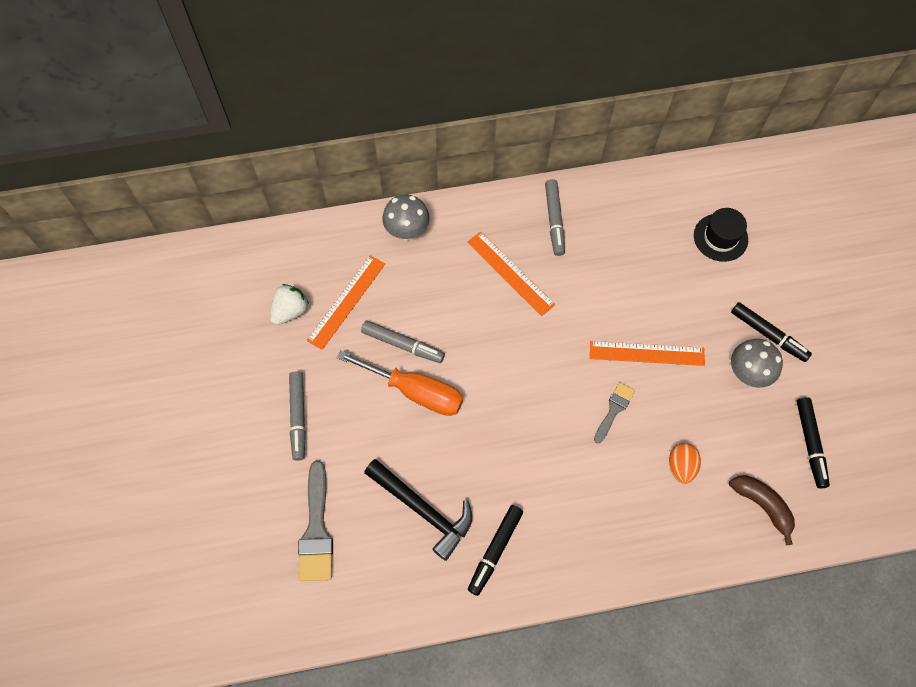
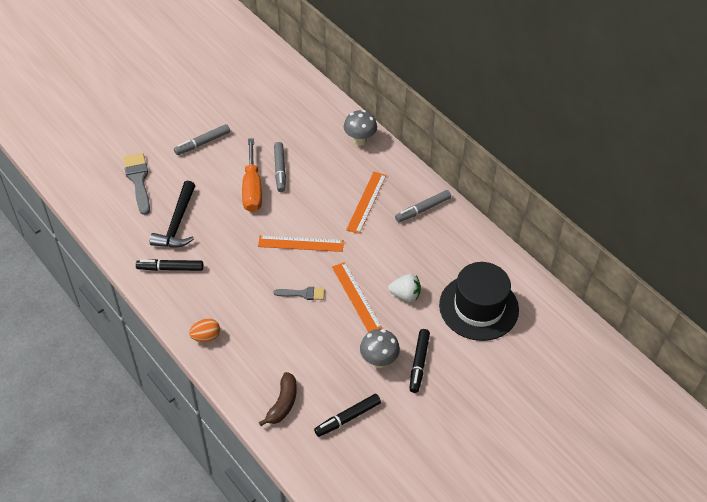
camera: 60 degrees right, 15 degrees down
(290, 311) = (268, 111): white strawberry -> white strawberry (405, 295)
(316, 529) = (138, 180): grey brush -> grey brush turned 105 degrees clockwise
(346, 301) = (291, 132): orange ruler -> orange ruler (301, 243)
(681, 466) = (284, 346): orange egg -> orange egg (206, 337)
(720, 237) = (478, 307): black hat -> black hat, size x1.79

